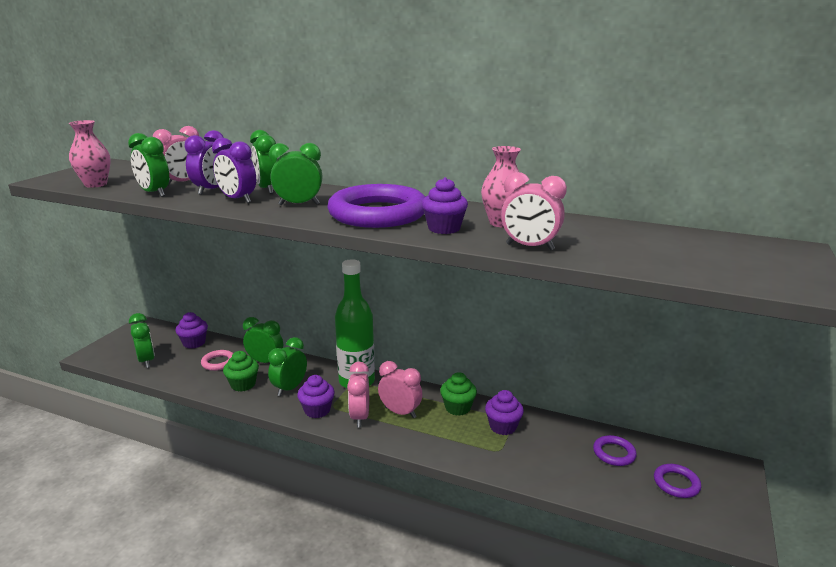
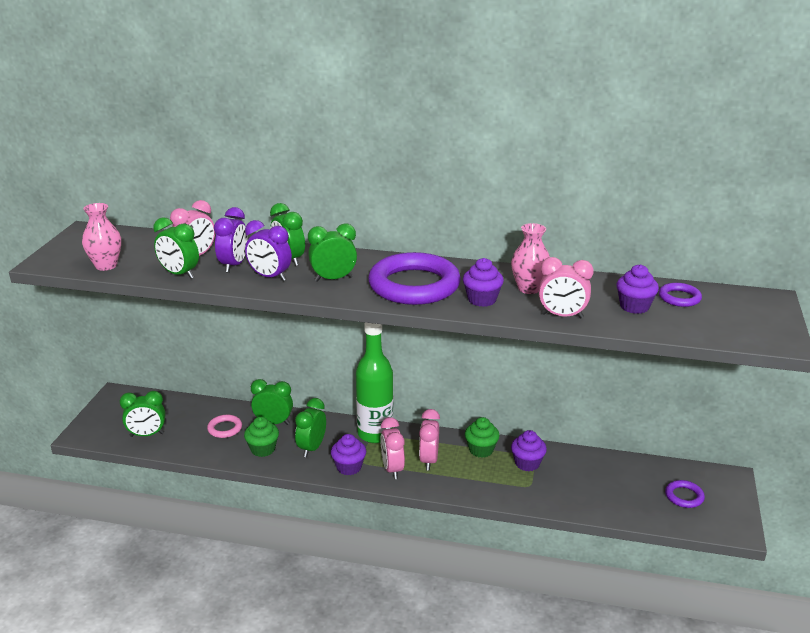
camera: 10 degrees left, 5 degrees up
(146, 361) = (147, 435): green clock -> green clock turned 120 degrees clockwise
(194, 343) = (186, 409): purple cupcake -> purple cupcake (634, 306)
(400, 412) = (429, 460): pink clock -> pink clock turned 105 degrees counterclockwise
(614, 453) = (629, 476): purple ring -> purple ring (679, 298)

